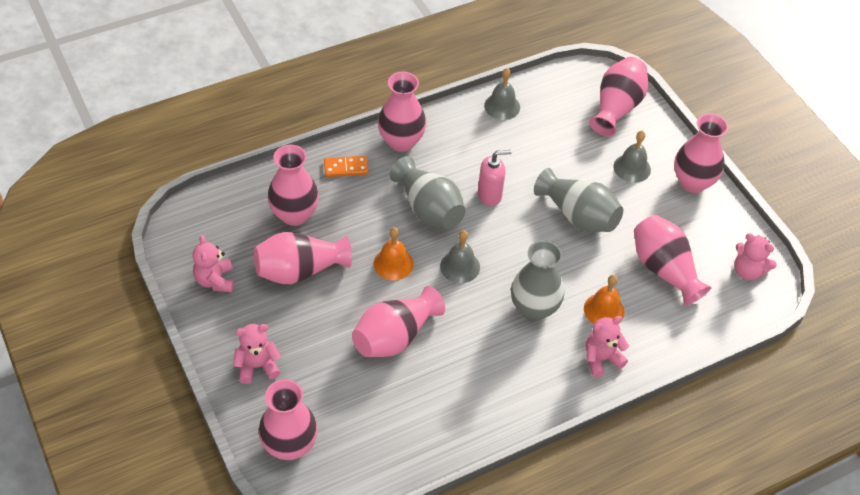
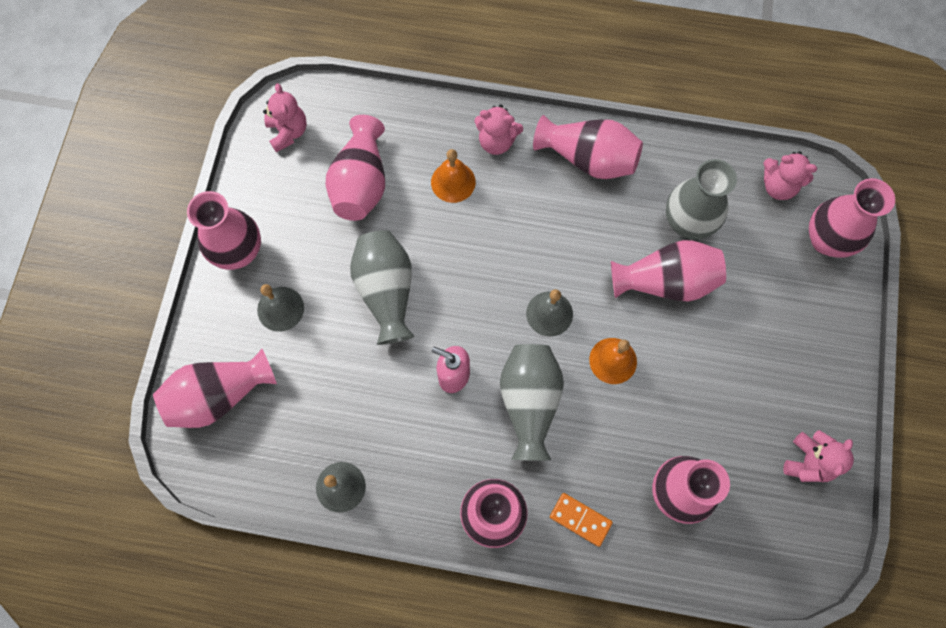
camera: 140 degrees left, 20 degrees up
(257, 366) = (815, 335): pink teddy bear -> pink teddy bear (778, 186)
(300, 270) = (713, 416): pink vase -> pink vase (588, 158)
(534, 308) = (515, 225): grey vase -> grey vase (687, 222)

